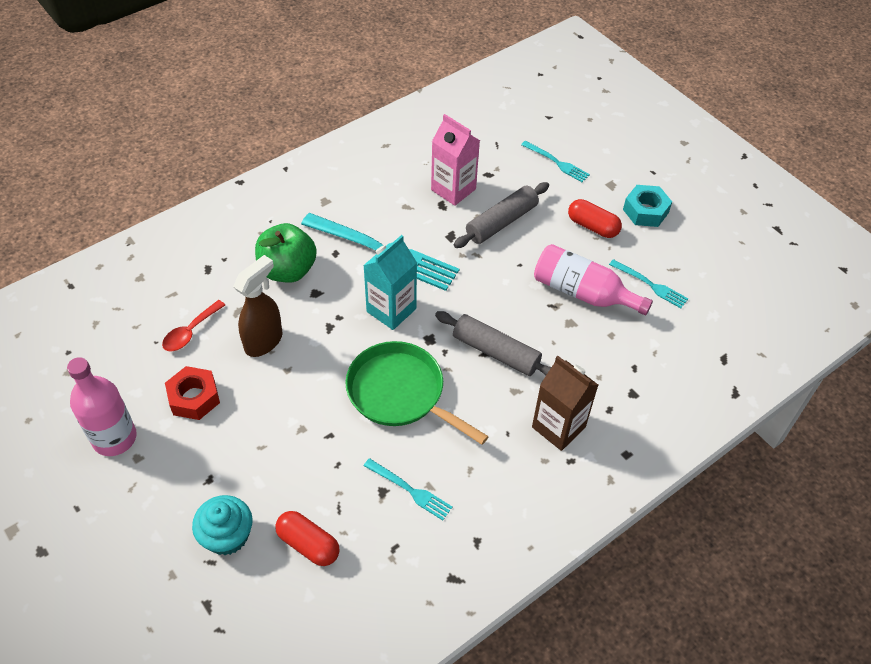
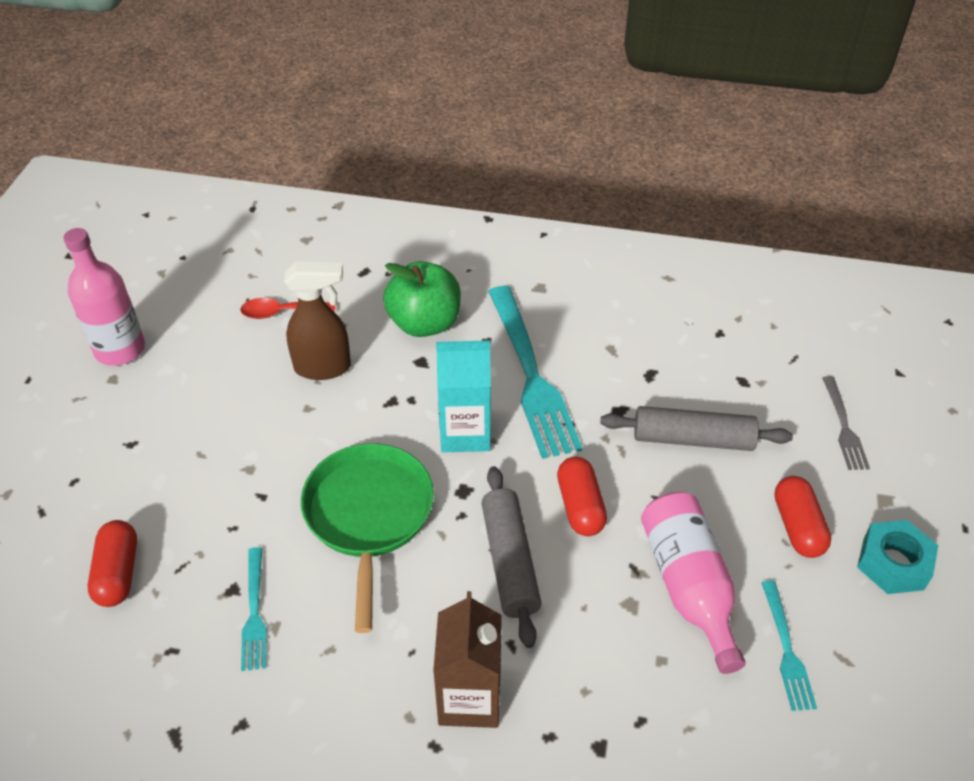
camera: 50 degrees right, 5 degrees down
(194, 398) = (211, 368): red nut -> none
(227, 536) = (79, 502): turquoise cupcake -> none
(453, 189) = (683, 368): pink carton -> none
(493, 298) = (580, 506): none -> red capsule
(557, 163) = (844, 427): turquoise fork -> grey fork

